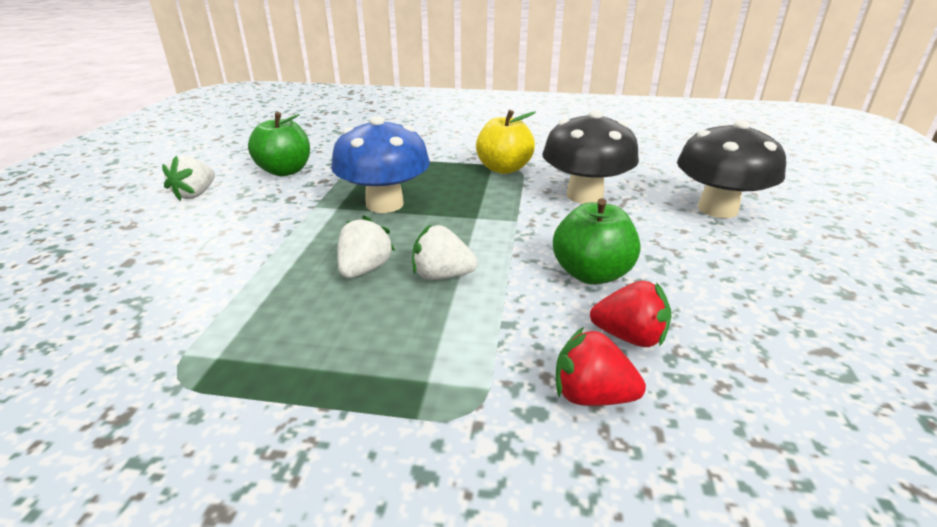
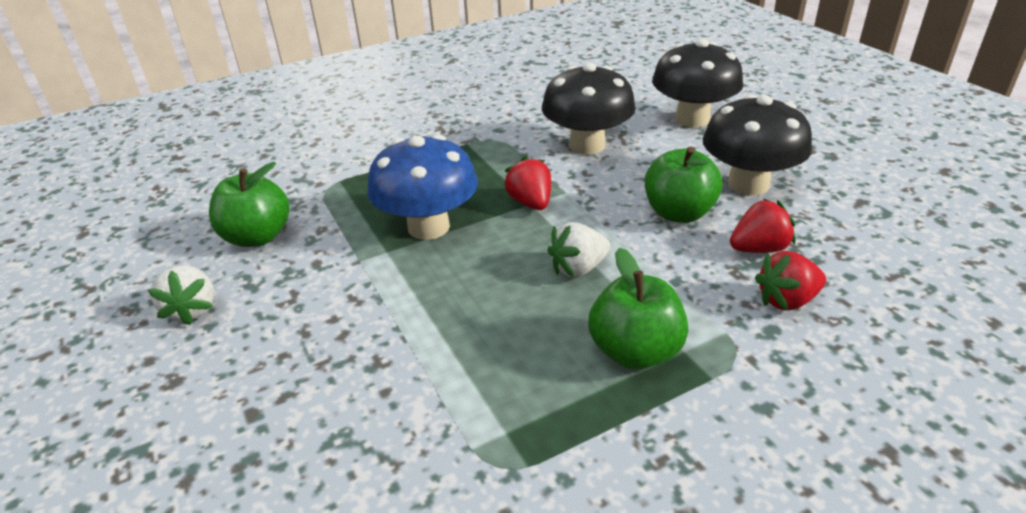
camera: 35 degrees left, 5 degrees up
(364, 269) = (508, 295): white strawberry -> none
(388, 357) = (635, 351): none -> green apple
(477, 217) = (530, 203): none -> red strawberry
(504, 168) = (484, 144): yellow apple -> none
(700, 280) = (748, 184): none -> black mushroom

